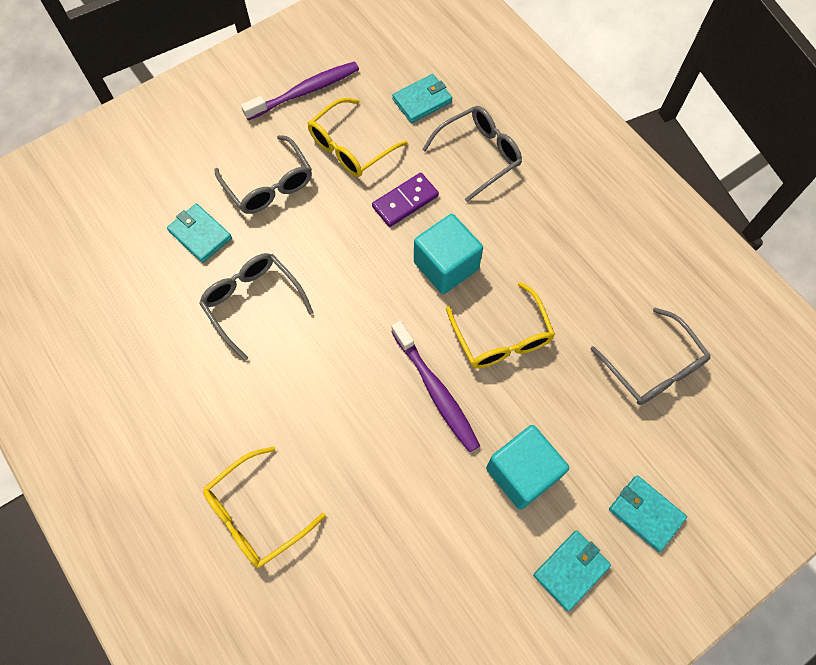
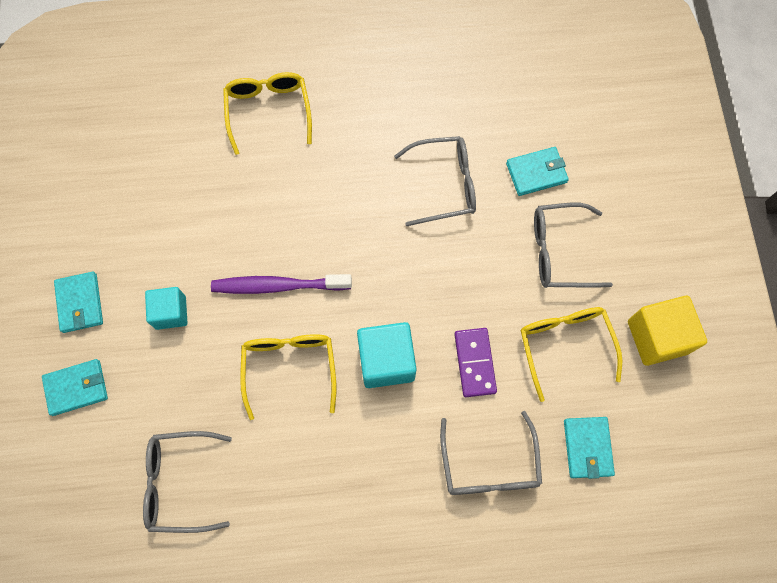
camera: 120 degrees right, 5 degrees up
(305, 91) = (657, 337): purple toothbrush -> yellow cube
(502, 337) = (290, 367): yellow glasses -> yellow glasses turned 75 degrees clockwise
(522, 473) = (171, 312): turquoise cube -> turquoise cube, size x0.66

